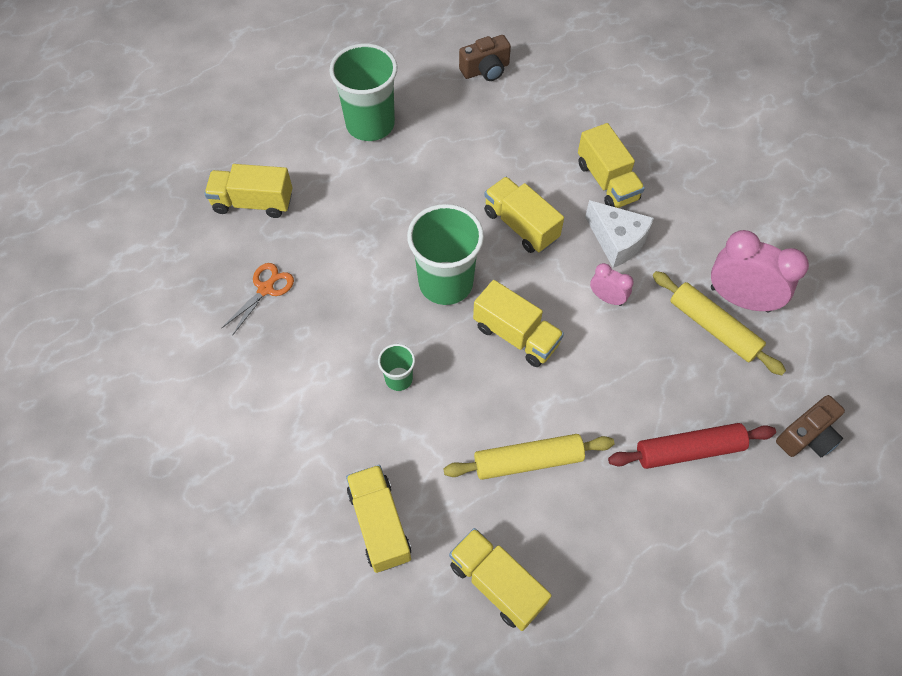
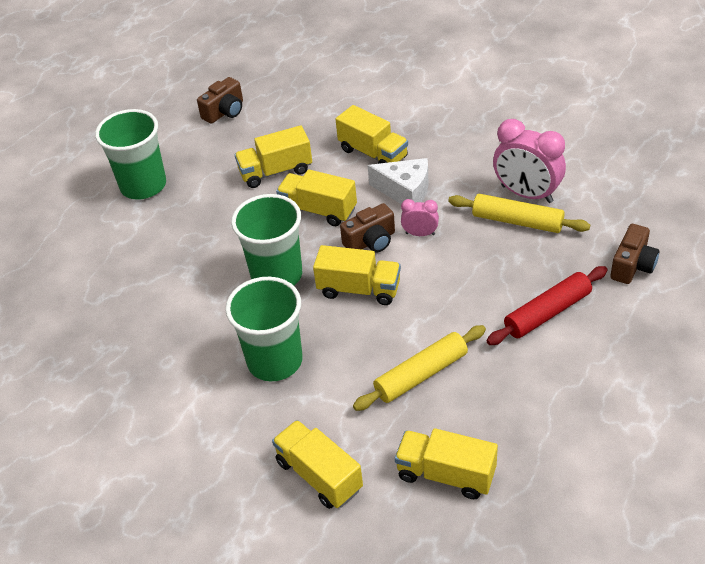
camera: 20 degrees left, 15 degrees down
(253, 202) = (66, 282): yellow truck -> yellow truck (276, 171)
(265, 289) = (114, 342): orange scissors -> none
(398, 379) = (275, 361): green cup -> green cup, size x2.09
(554, 285) = (371, 241): none -> brown camera
(740, 299) = (527, 194): pink clock -> pink clock turned 150 degrees counterclockwise

